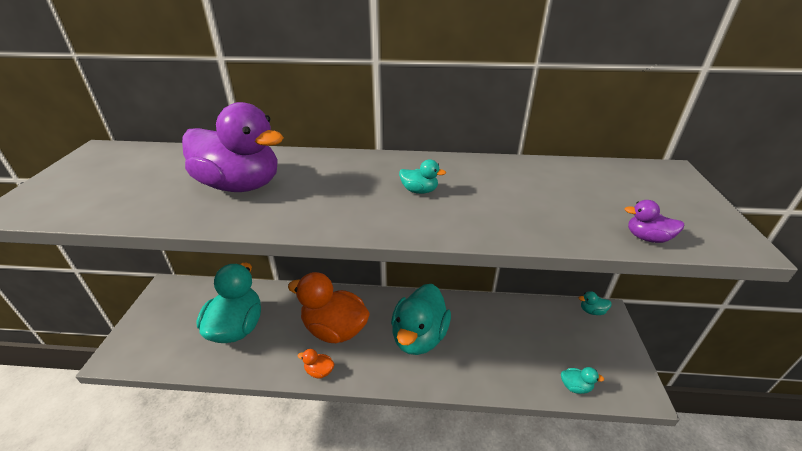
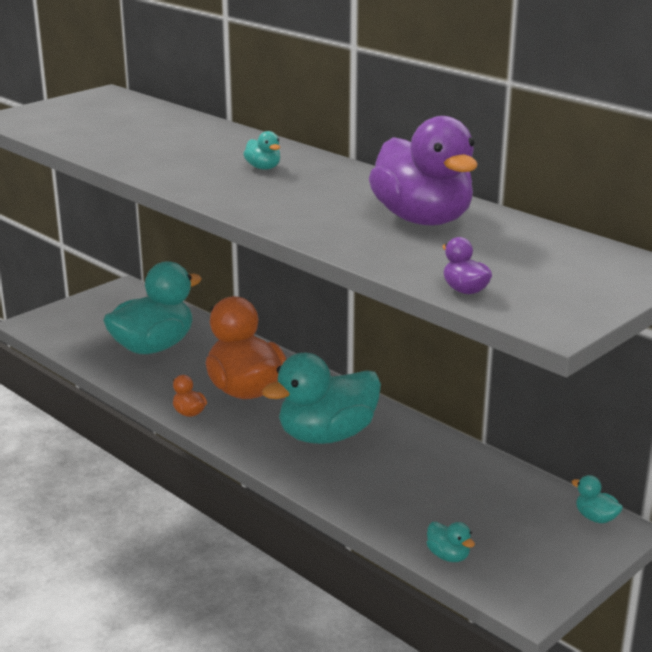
camera: 40 degrees right, 10 degrees down
(241, 185) = (177, 148): purple duck -> purple duck (423, 219)
(419, 191) = (322, 197): turquoise duck -> turquoise duck (263, 168)

